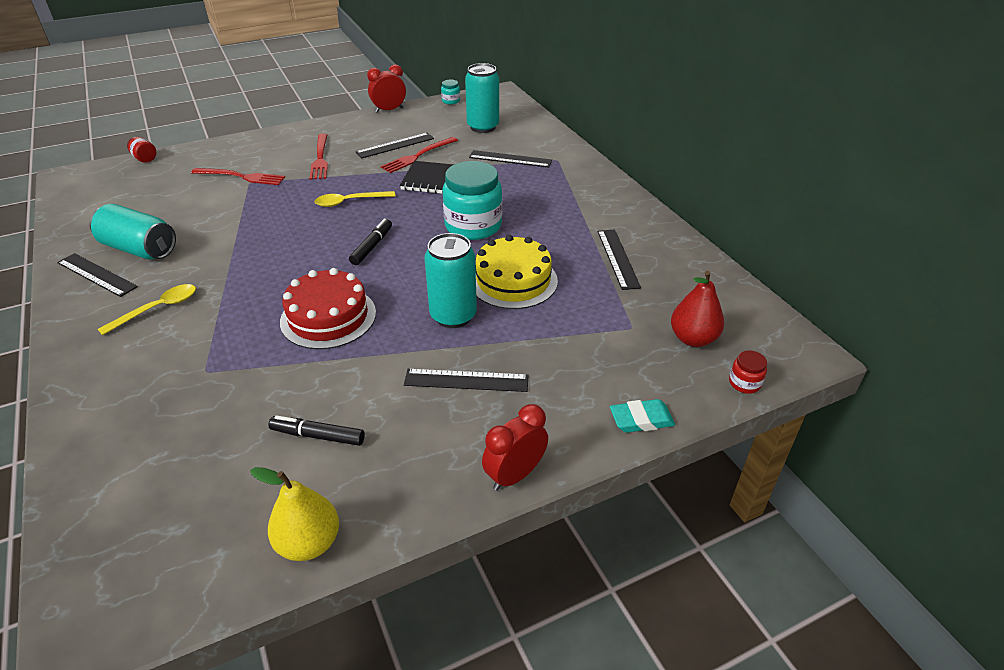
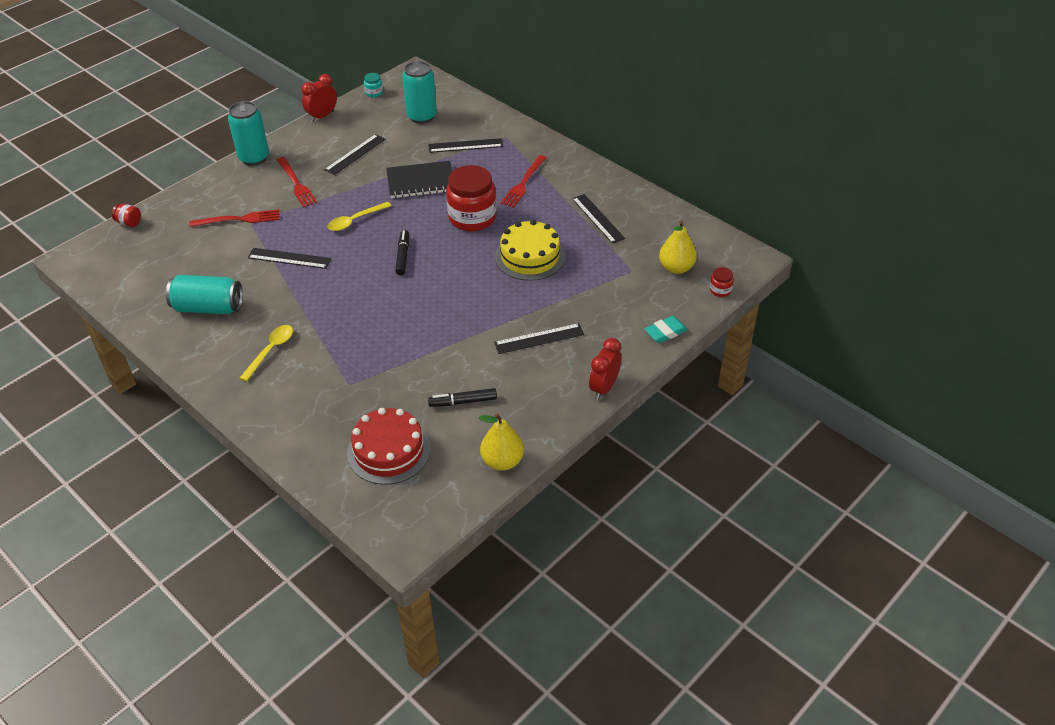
camera: 20 degrees left, 5 degrees up
(96, 275) = (193, 338): black ruler -> black ruler (289, 258)
(328, 317) = (410, 321): red cake -> red cake (389, 451)
(418, 156) = (383, 161): red fork -> red fork (523, 183)
(453, 316) = (502, 295): turquoise can -> turquoise can (254, 158)
(473, 226) = (472, 218): turquoise jar -> red jar
(693, 338) = (676, 268): red pear -> yellow pear

